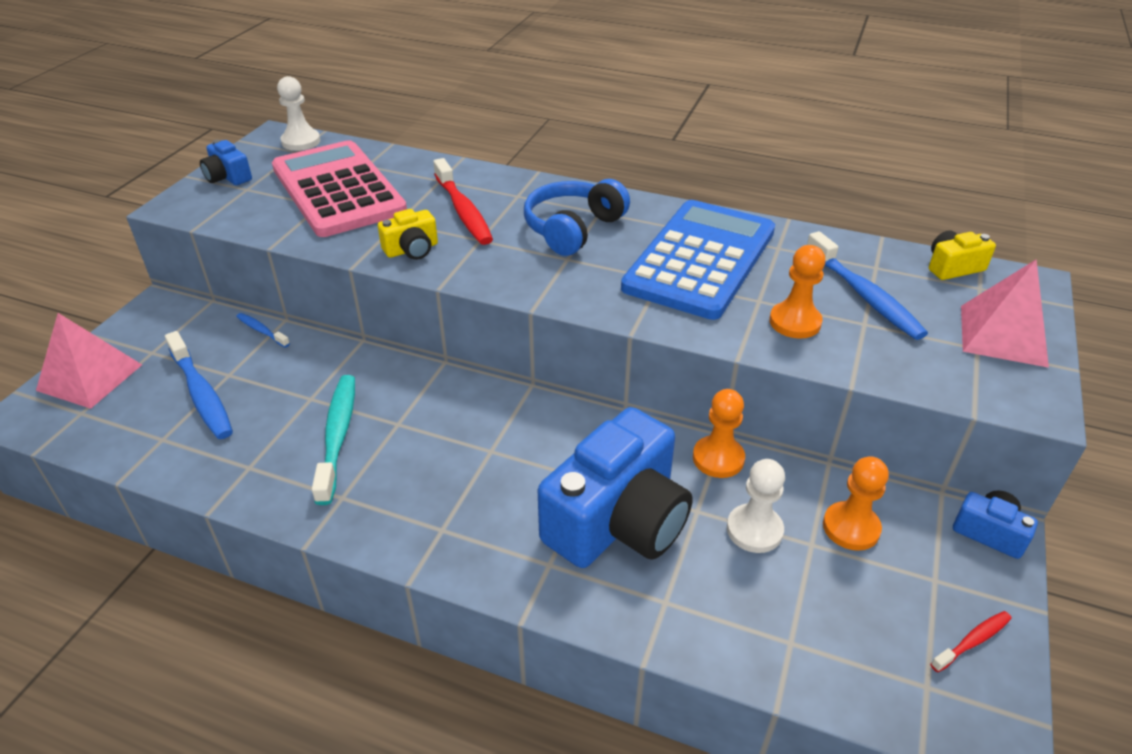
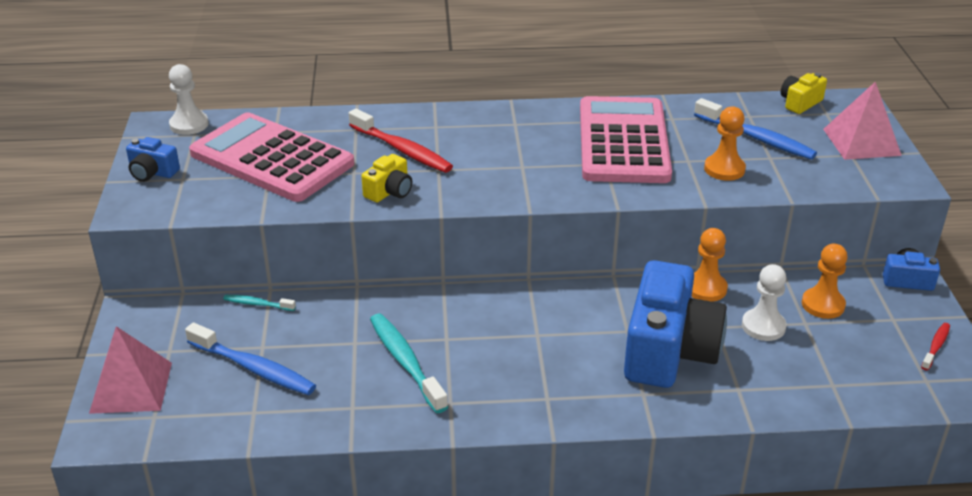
camera: 25 degrees left, 5 degrees down
(261, 330) = (257, 304): blue toothbrush -> turquoise toothbrush
(573, 229) = (506, 142): blue headphones -> none
(700, 259) = (623, 141): blue calculator -> pink calculator

